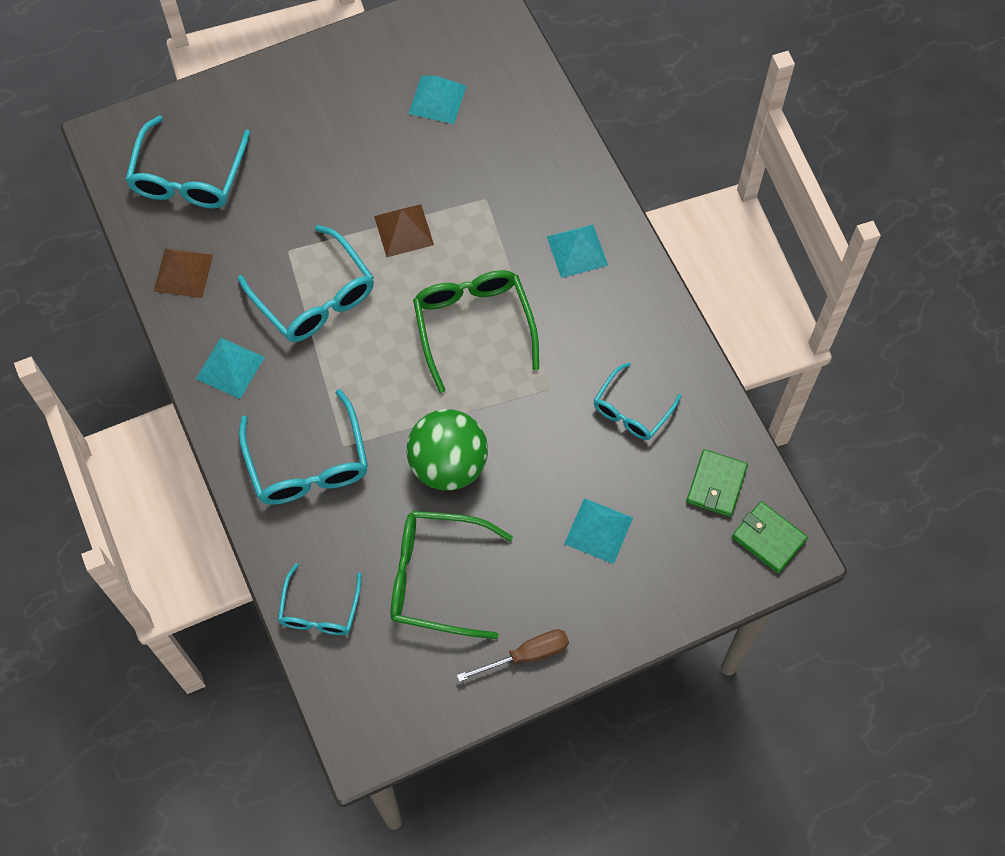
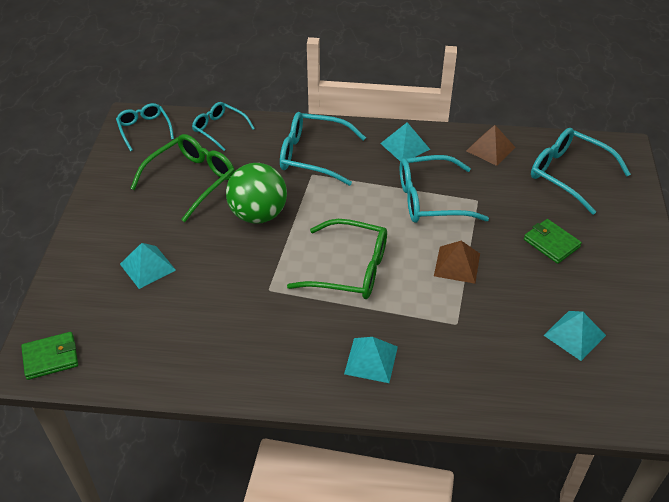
camera: 120 degrees right, 20 degrees down
(526, 655) = (108, 199): brown screwdriver -> none
(632, 410) = (213, 327): turquoise glasses -> turquoise glasses (144, 129)
(716, 484) = (116, 348): green wallet -> green wallet (551, 243)

